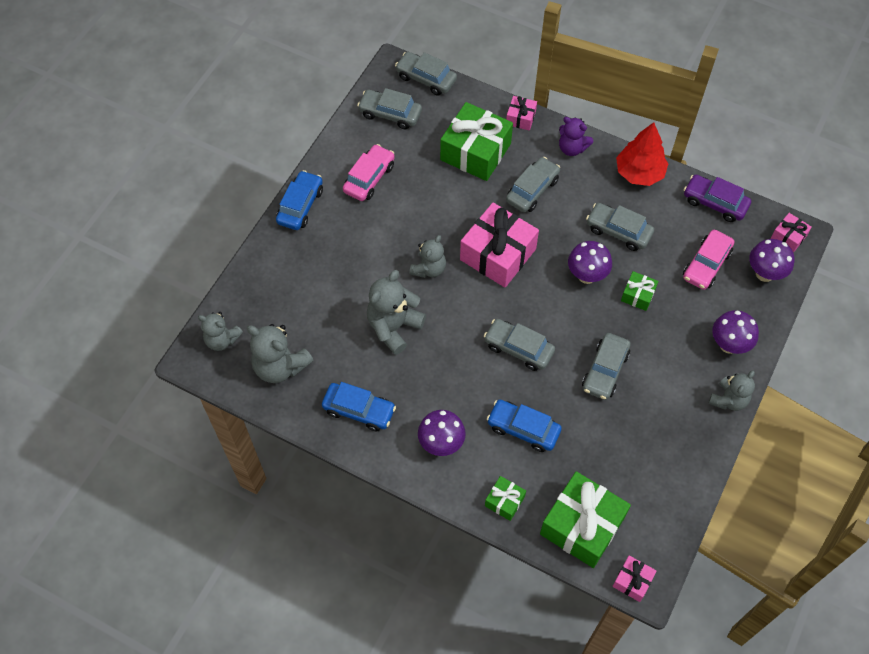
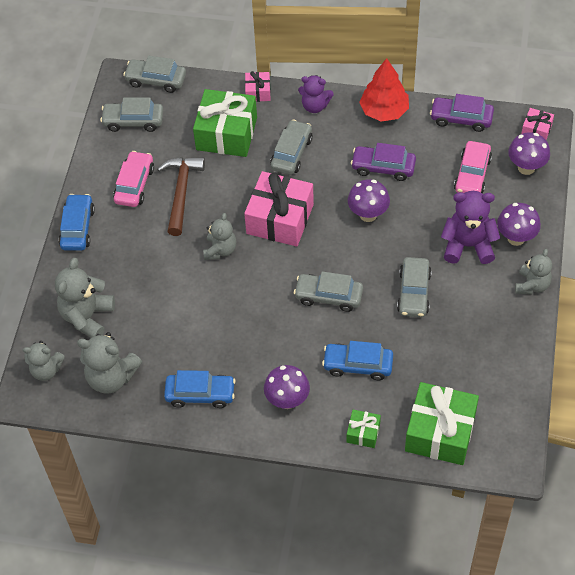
camera: 15 degrees left, 5 degrees down
(394, 327) = (206, 311): grey teddy bear -> grey teddy bear (87, 317)
(411, 199) = (181, 192): none -> brown hammer
(618, 231) = (383, 167): grey car -> purple car
(632, 581) = (501, 465): pink gift -> none
(638, 295) = (420, 218): green gift -> none
(677, 338) = (468, 245): none -> purple teddy bear

